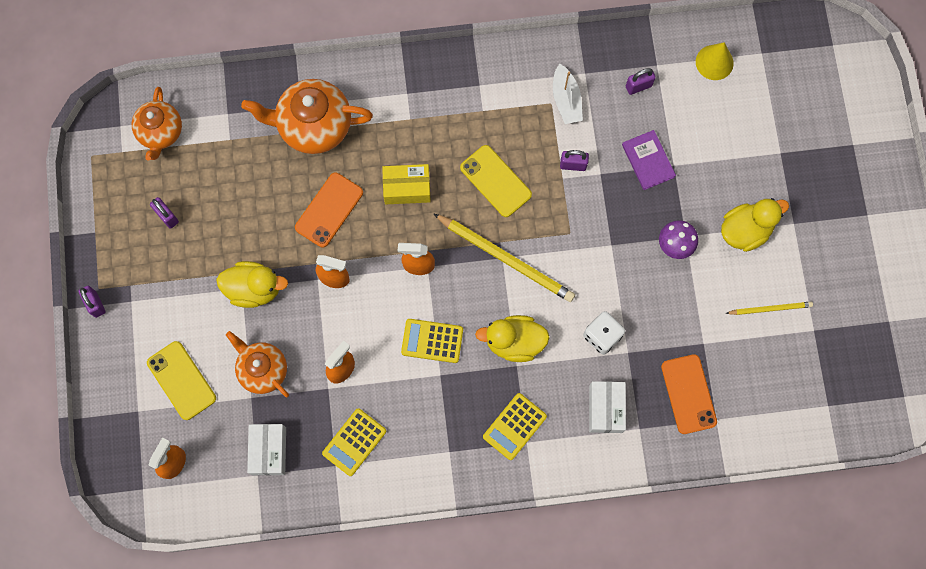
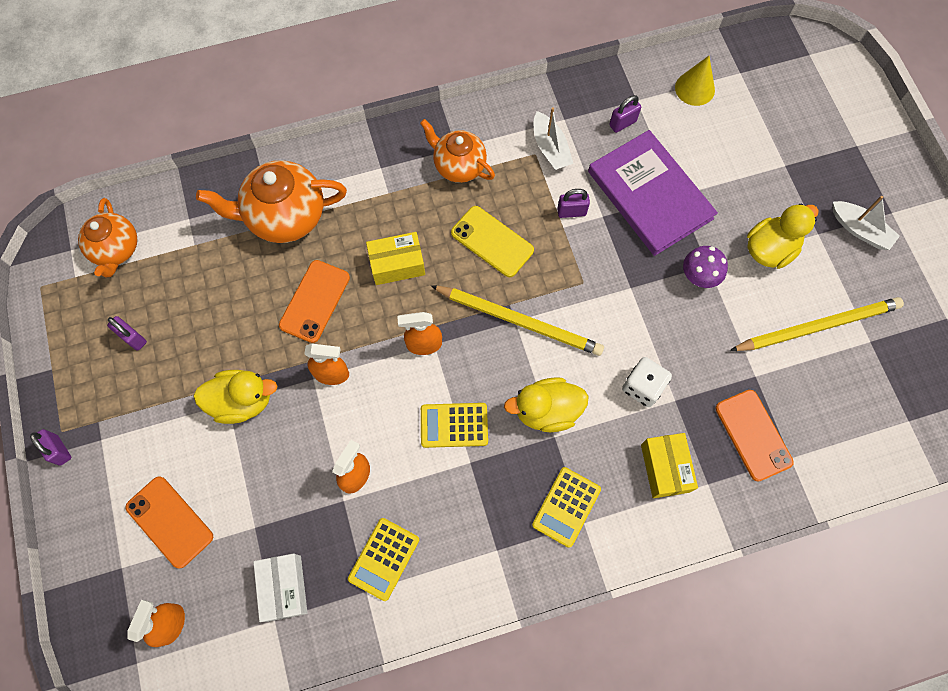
camera: 10 degrees left, 5 degrees down
(181, 380) = (170, 521): yellow phone -> orange phone
(262, 370) = (264, 492): orange teapot -> orange teapot (458, 166)
(605, 409) = (665, 468): white box -> yellow box
(648, 161) = (649, 195): purple book -> purple book, size x1.98
(770, 308) = (817, 326): yellow pencil -> yellow pencil, size x1.88
(833, 226) = (860, 230): none -> white boat

